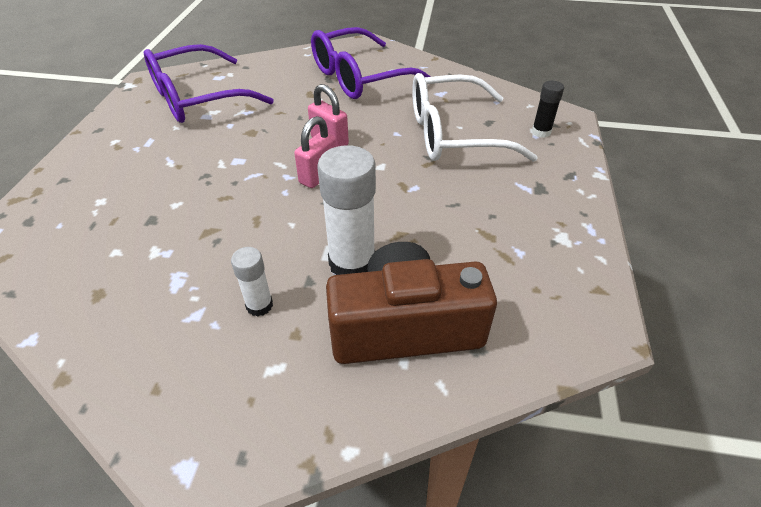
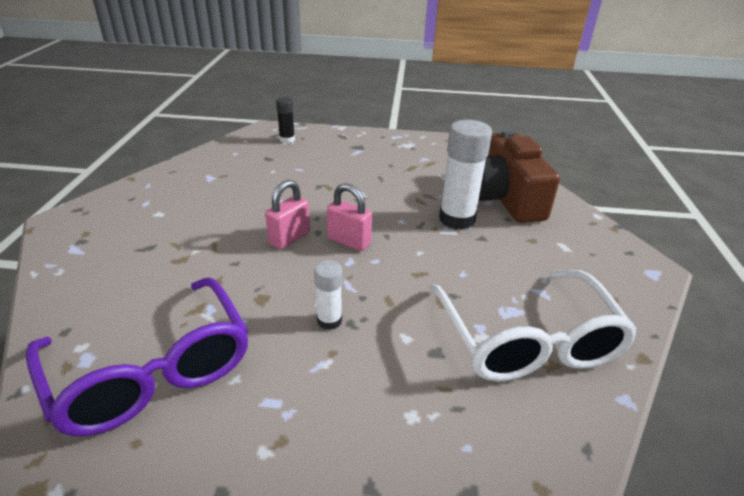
camera: 95 degrees left, 10 degrees down
(259, 305) = (516, 259): white glue stick -> white glue stick (329, 320)
(359, 77) = (154, 224): purple glasses -> none
(453, 134) = (285, 174): white glasses -> white glasses (527, 341)

